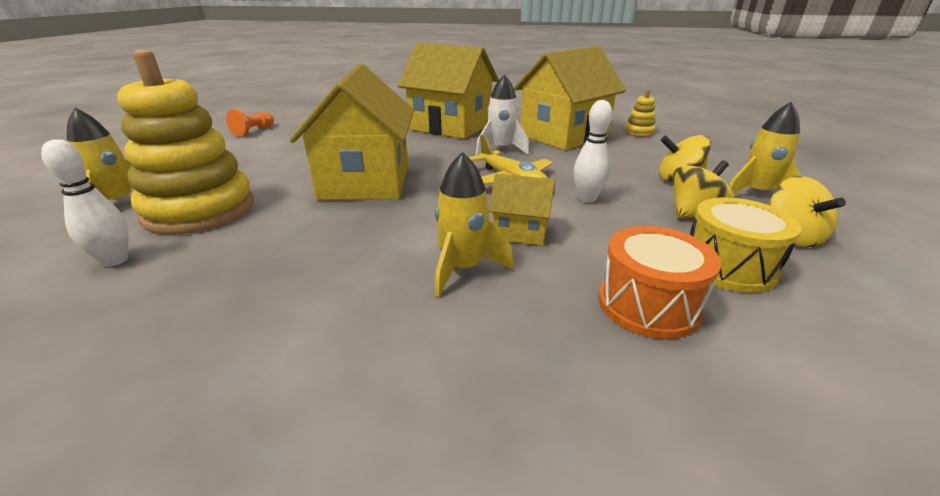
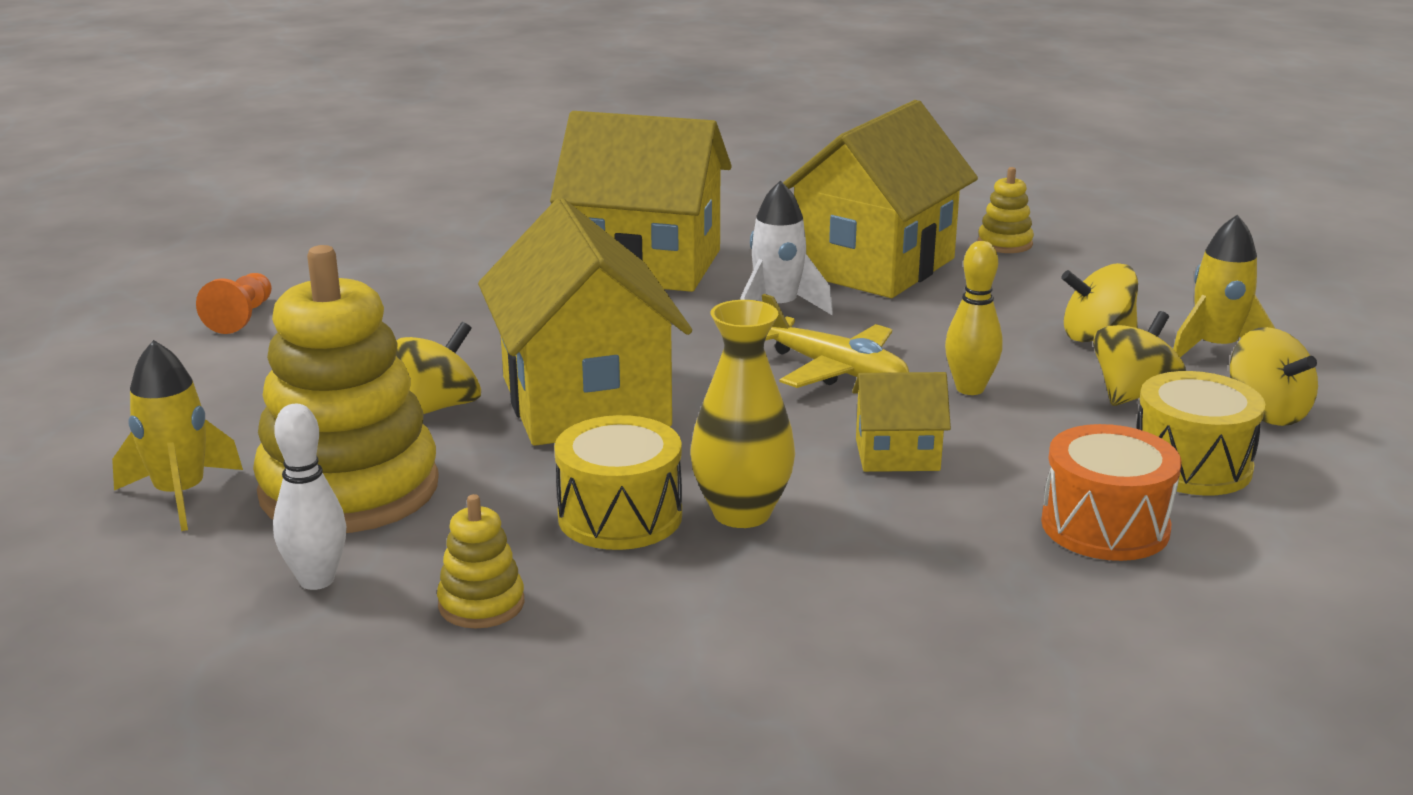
camera: 15 degrees left, 5 degrees down
(181, 293) = (481, 604): none -> yellow stacking toy
(292, 175) = (439, 406): none -> yellow spinning top
(322, 246) = (620, 516): none -> yellow drum
(396, 255) = (742, 513): none -> yellow vase
(463, 269) = (849, 517): yellow rocket -> none
(587, 198) = (970, 389): white bowling pin -> yellow bowling pin

